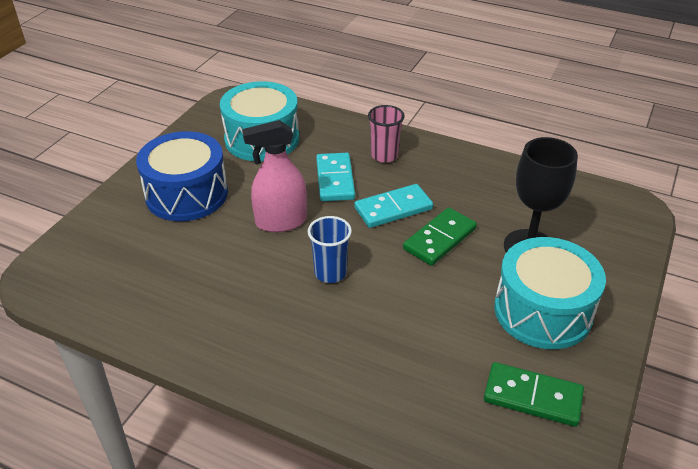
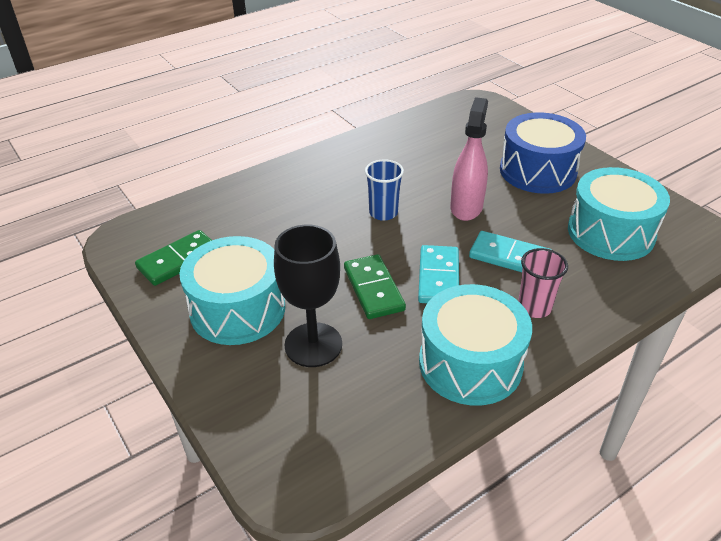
camera: 120 degrees right, 0 degrees up
(466, 169) = (470, 363): none -> turquoise drum

